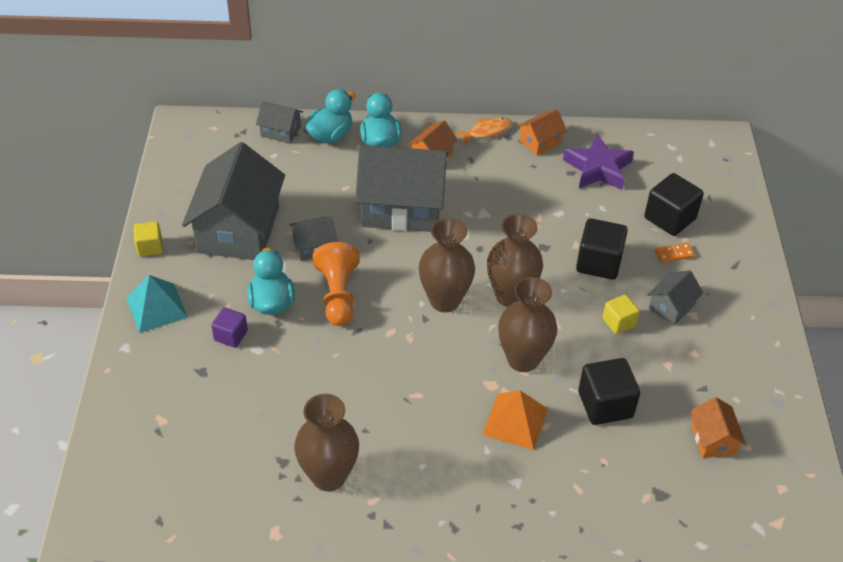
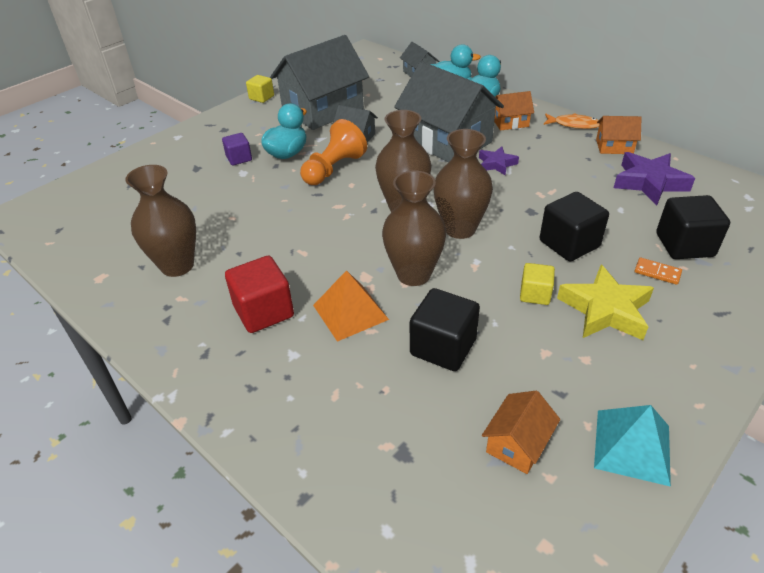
camera: 45 degrees right, 5 degrees down
(156, 307) = (221, 126): turquoise pyramid -> turquoise pyramid (632, 446)
(452, 465) = (264, 311): none -> red cube
(470, 211) = (496, 164): none -> purple star
(671, 307) = (605, 310): grey house -> yellow star

